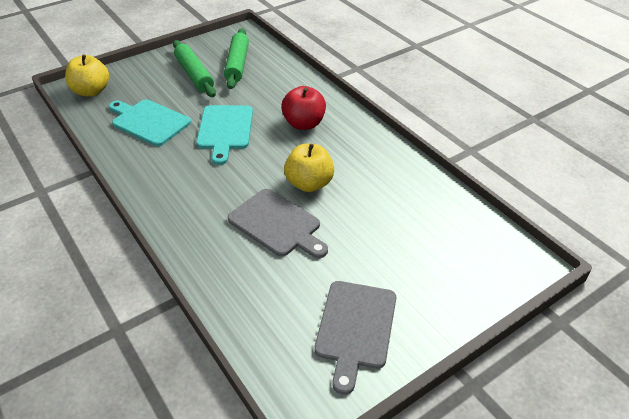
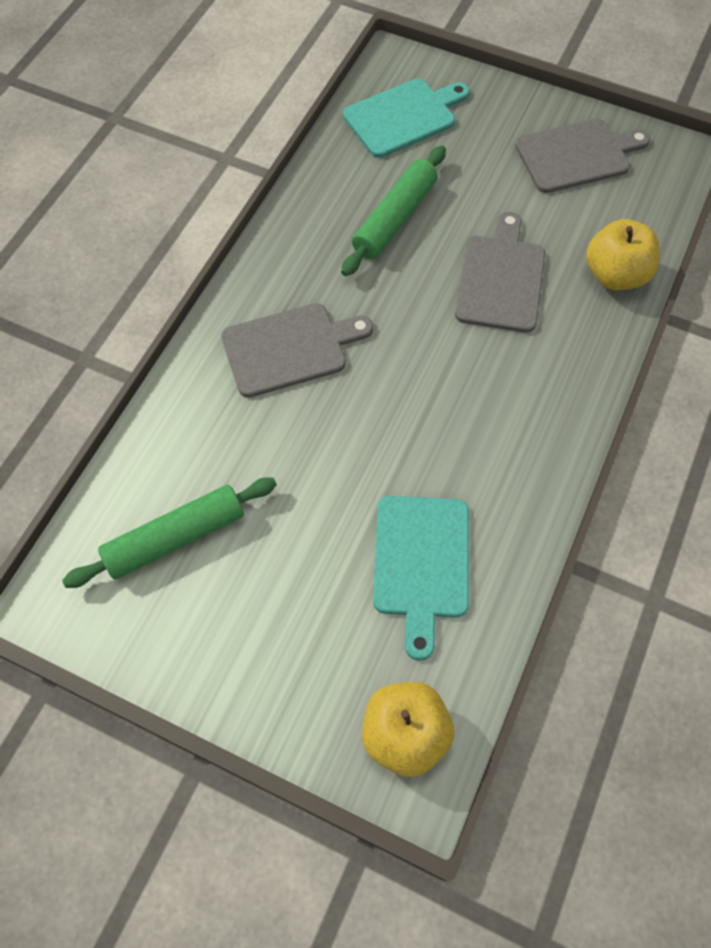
camera: 120 degrees left, 20 degrees up
(194, 75) = (249, 588): green rolling pin -> green rolling pin (395, 219)
(225, 130) = (369, 440): turquoise cutting board -> turquoise cutting board (403, 117)
(304, 124) = (290, 348): red apple -> grey cutting board
(309, 184) = (410, 282): yellow apple -> yellow apple (615, 275)

